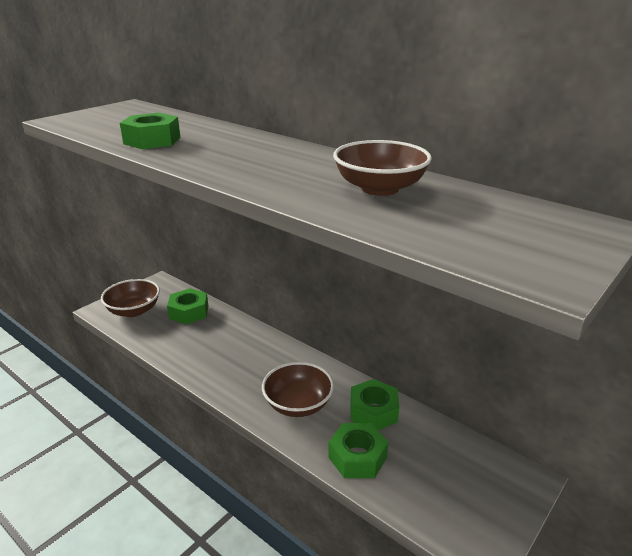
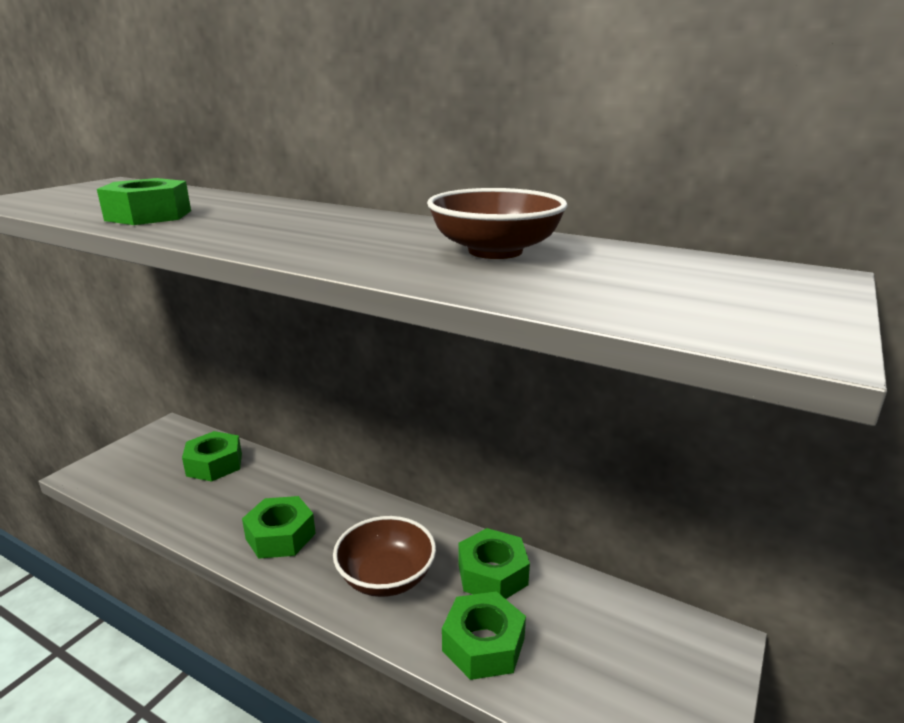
camera: 10 degrees left, 5 degrees down
(134, 310) = (133, 470): brown bowl -> none
(229, 368) = (280, 536): none -> green nut

